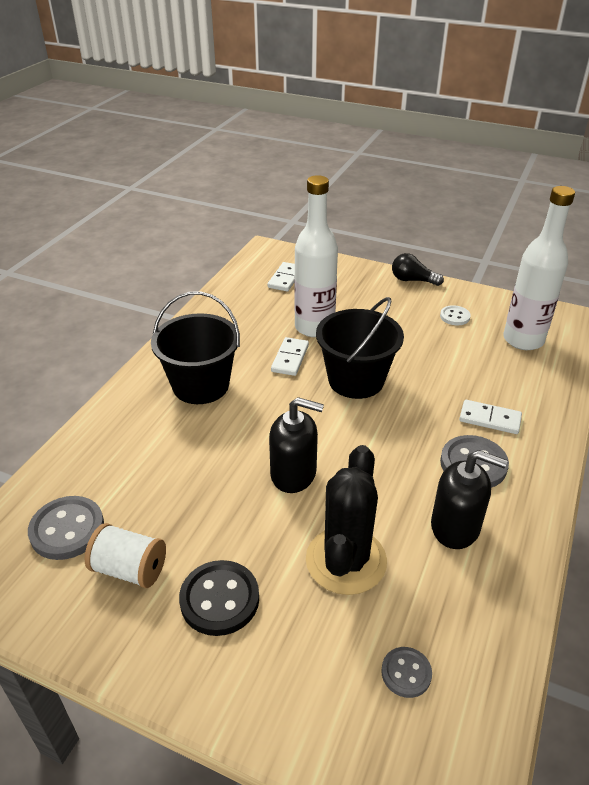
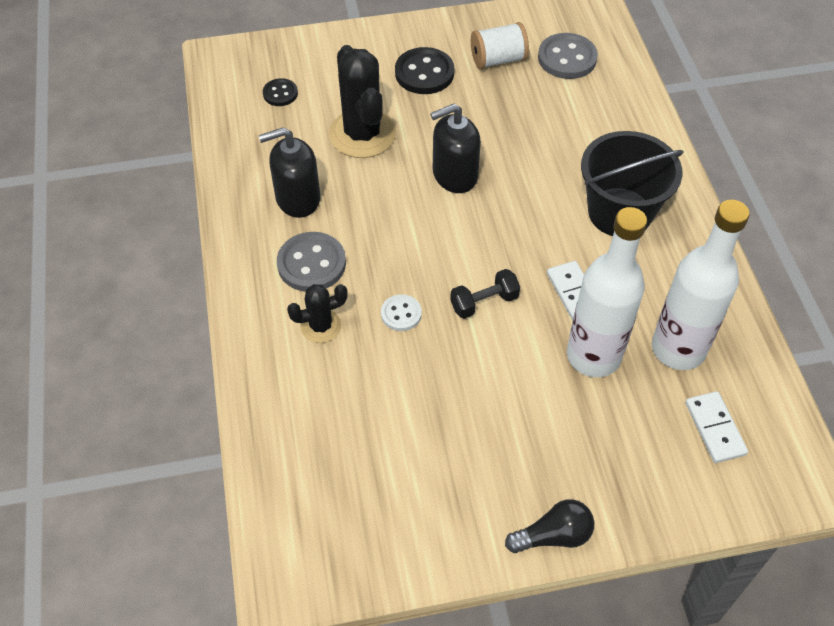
camera: 145 degrees right, 15 degrees up
(356, 380) = (484, 302): black bucket -> black dumbbell
(406, 673) = (280, 93): grey button -> black button
(454, 316) = (447, 482): white button -> white button (401, 314)
(490, 419) = (321, 326): white domino -> black cactus
(523, 340) = (338, 484): white bottle -> white bottle (678, 349)

